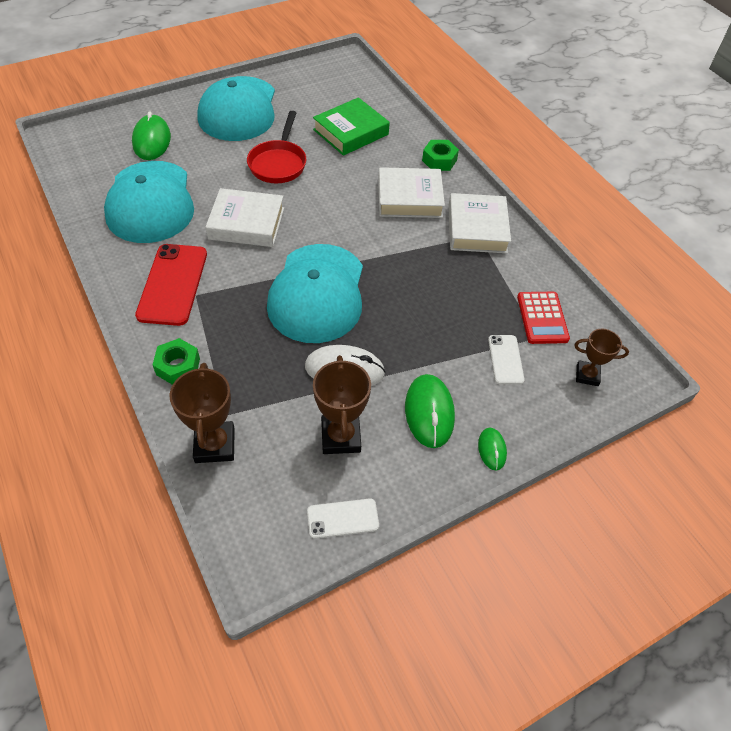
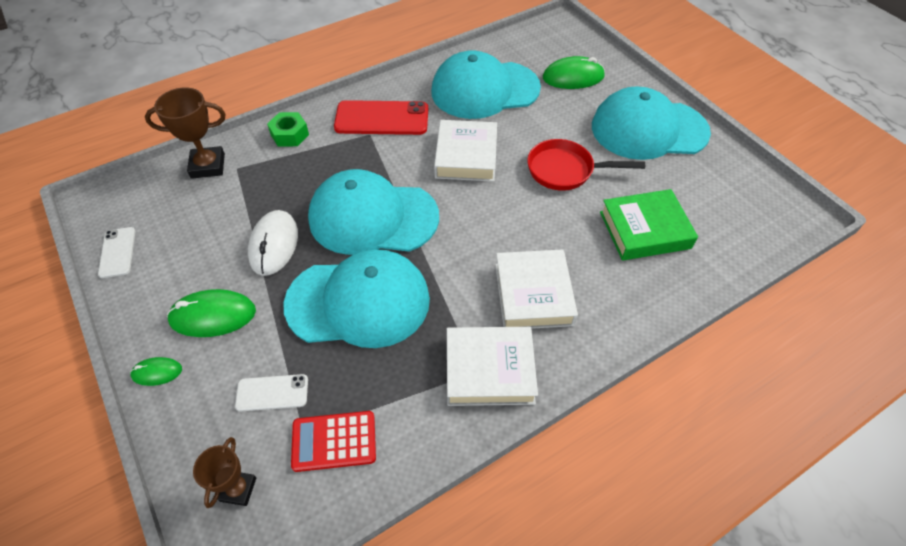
camera: 90 degrees right, 0 degrees up
(340, 437) = (199, 246): brown trophy -> none
(350, 132) = (644, 230): green book -> green book turned 60 degrees counterclockwise
(415, 304) = (358, 302): none -> turquoise cap
(439, 160) = (618, 327): green nut -> none

